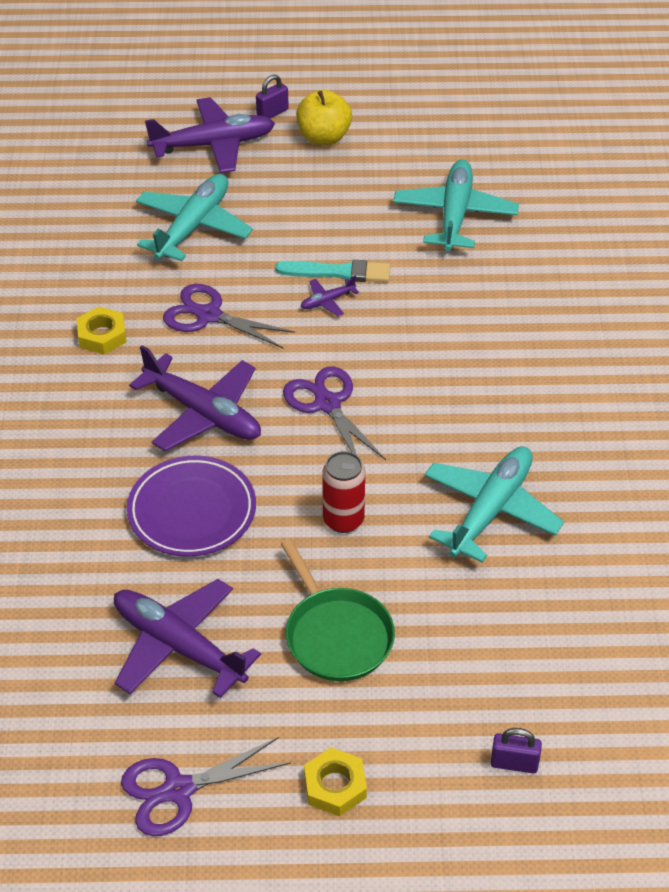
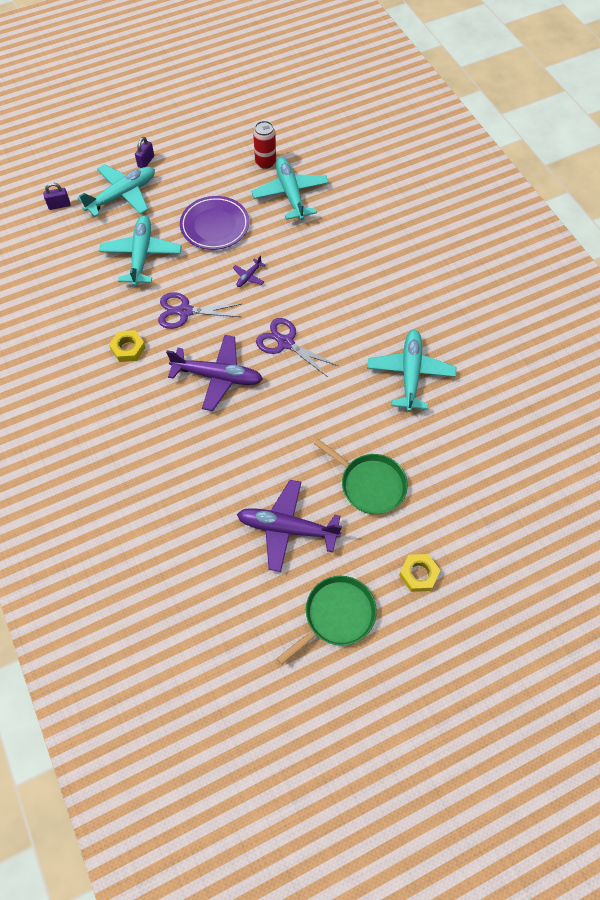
camera: 25 degrees left, 15 degrees up
(178, 790) = (336, 615): purple scissors -> green pan
(192, 511) = (247, 441): purple plate -> purple plate (215, 226)
(213, 145) = (122, 195): purple plane -> turquoise plane
(324, 137) = (186, 168): yellow apple -> none
(338, 272) = (244, 255): turquoise brush -> none
(343, 520) = (334, 412): red can -> red can (265, 162)
(514, 763) = (502, 519): purple padlock -> purple padlock (59, 205)

